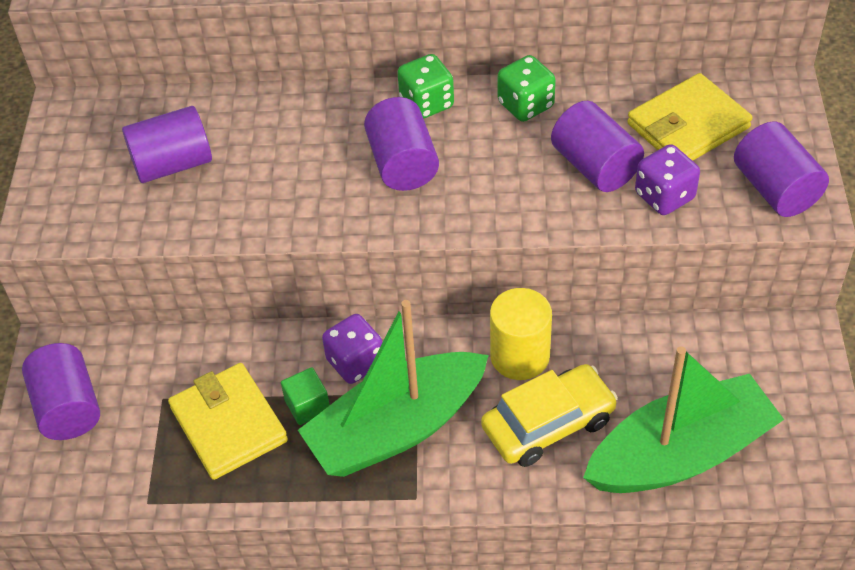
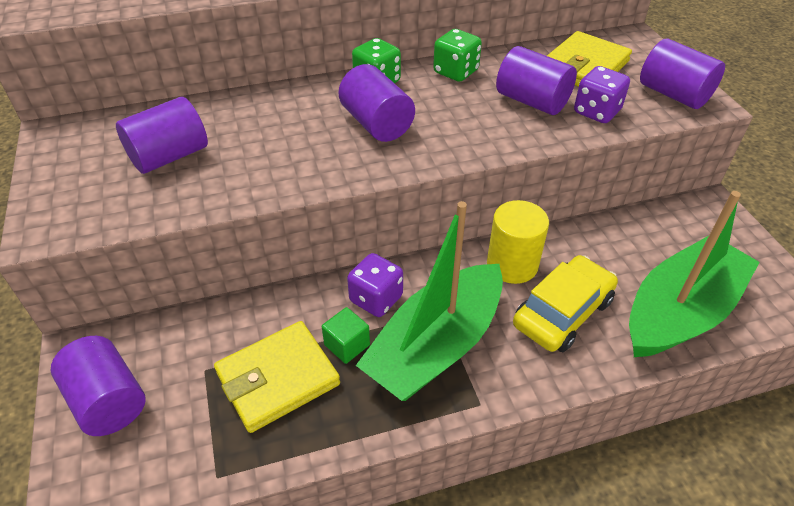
camera: 20 degrees left, 5 degrees down
(229, 424) = (278, 378): yellow wallet -> yellow wallet turned 75 degrees counterclockwise

